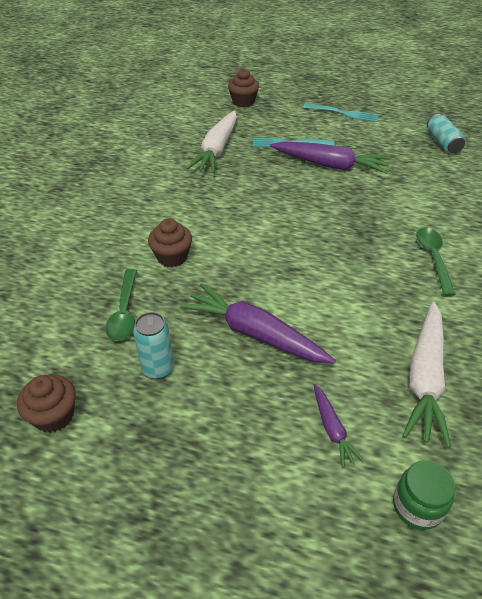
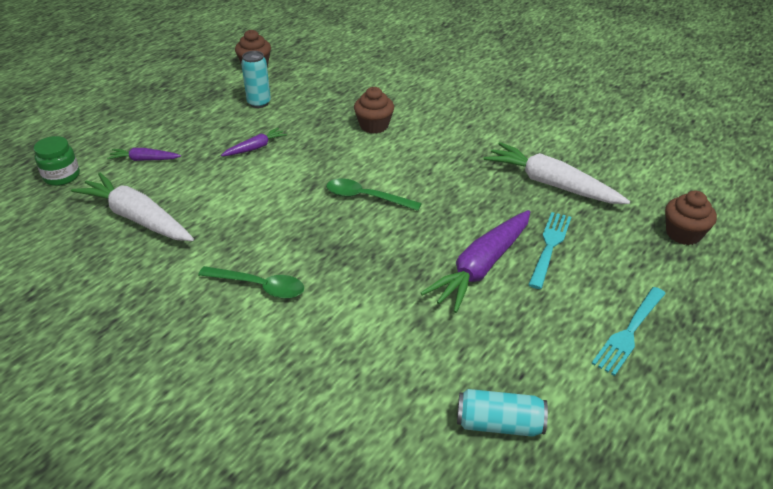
camera: 110 degrees right, 5 degrees down
(124, 312) = (324, 97): green spoon -> green spoon (366, 197)
(254, 333) = (255, 148): purple carrot -> purple carrot, size x0.50

